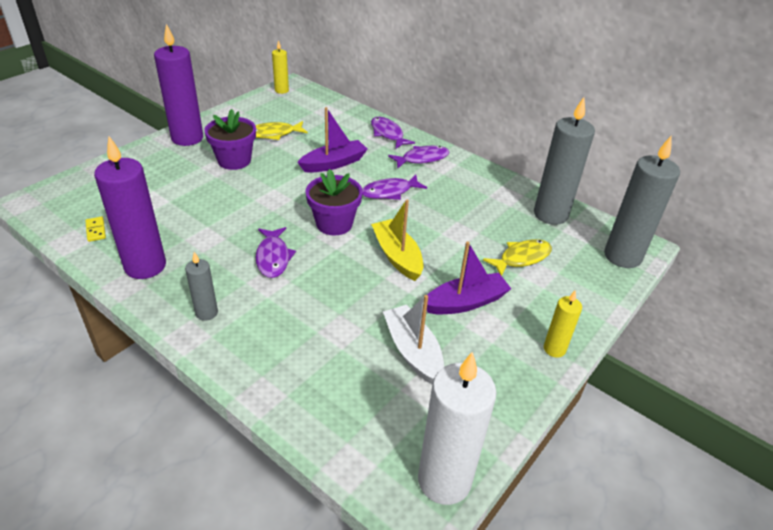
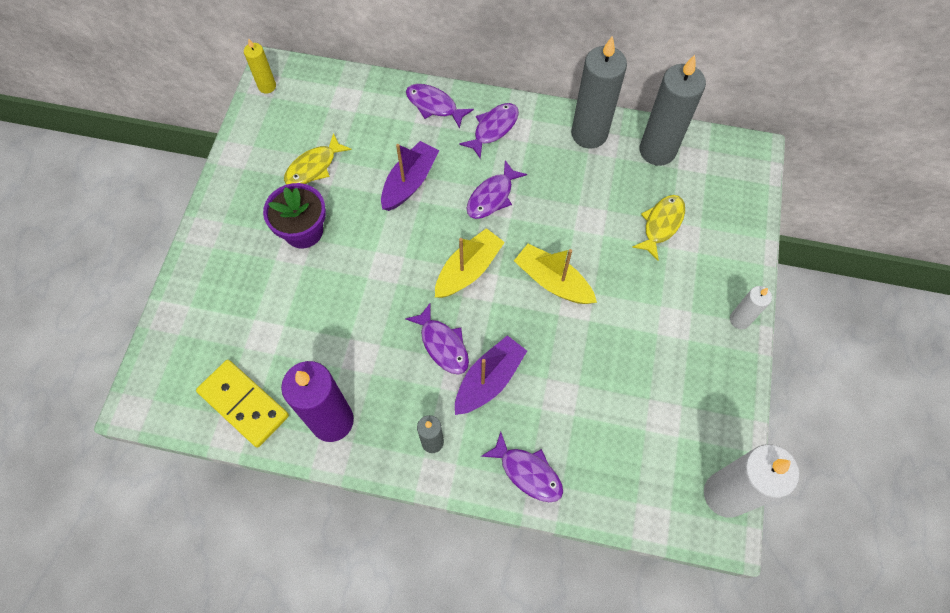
camera: 25 degrees left, 25 degrees up
(96, 230) = (244, 404): yellow domino -> yellow domino, size x2.34
(187, 138) = (224, 222): purple candle -> none
(266, 370) = (528, 472): none -> purple fish
(334, 224) = (468, 270): purple flower pot -> yellow boat
(413, 351) = (632, 385): white boat -> none
(465, 302) = (643, 306): purple boat -> purple boat (489, 380)
(554, 349) = (739, 320): yellow candle -> white candle
(622, 256) = (744, 176): grey candle -> grey candle (589, 134)

